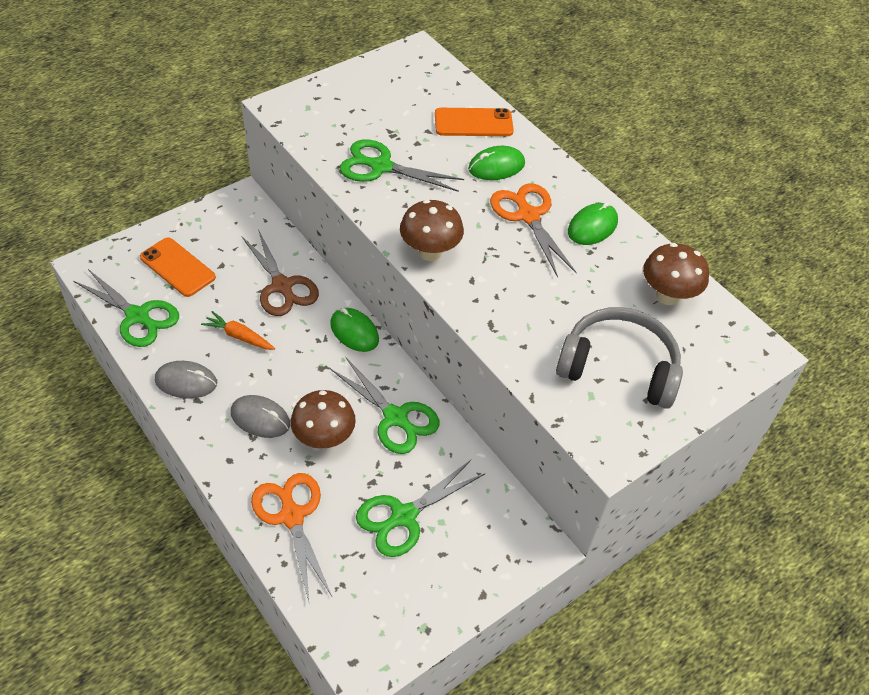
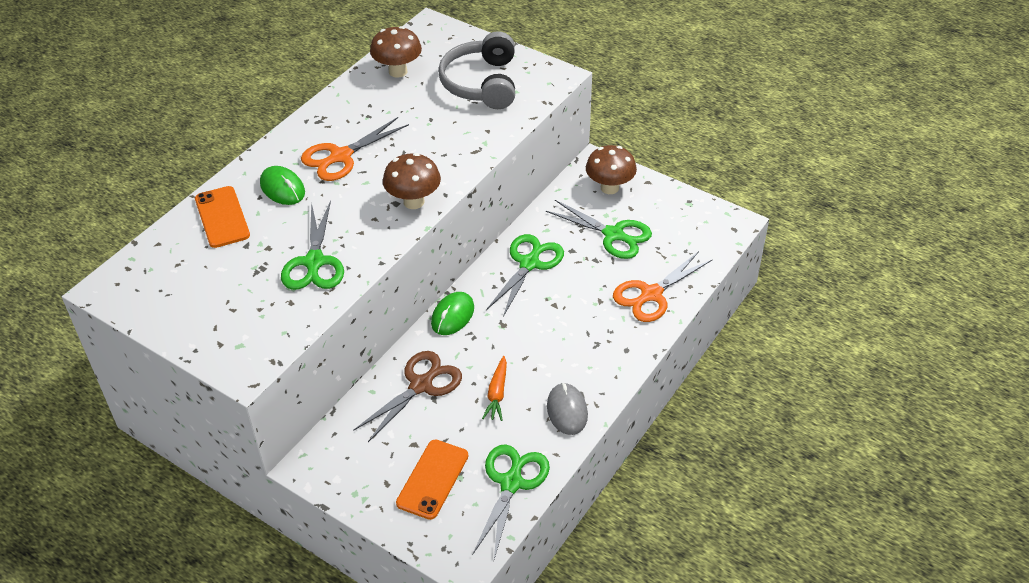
camera: 105 degrees left, 5 degrees down
(260, 418) = (576, 345): grey mouse -> none
(324, 439) = (573, 299): brown mushroom -> brown mushroom (609, 188)
(592, 227) = (338, 119): green mouse -> none

